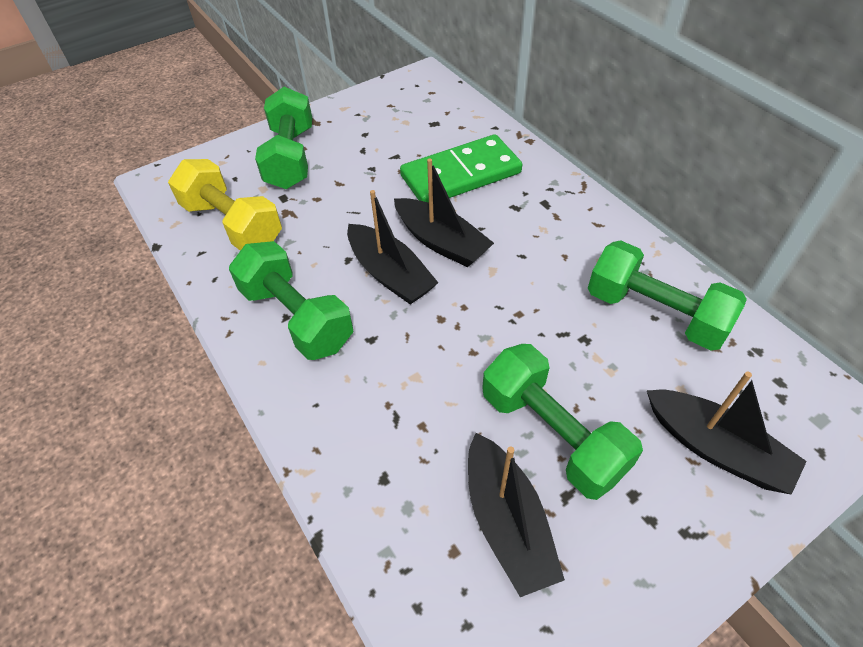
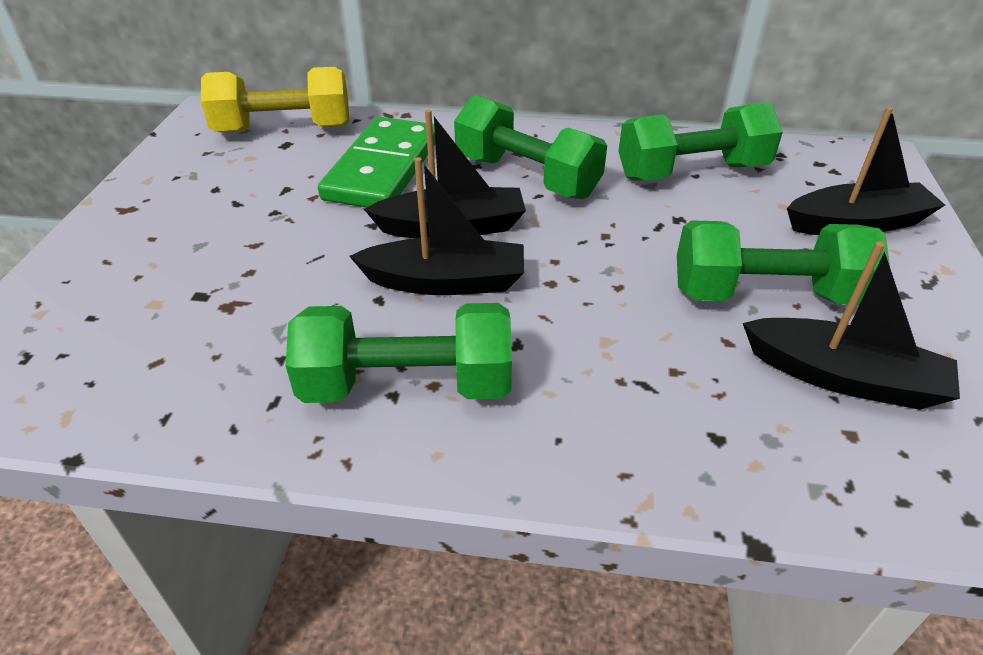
camera: 50 degrees left, 10 degrees down
(232, 224) = (168, 361): yellow dumbbell -> yellow dumbbell (284, 129)
(291, 157) = (147, 255): green dumbbell -> green dumbbell (526, 177)

